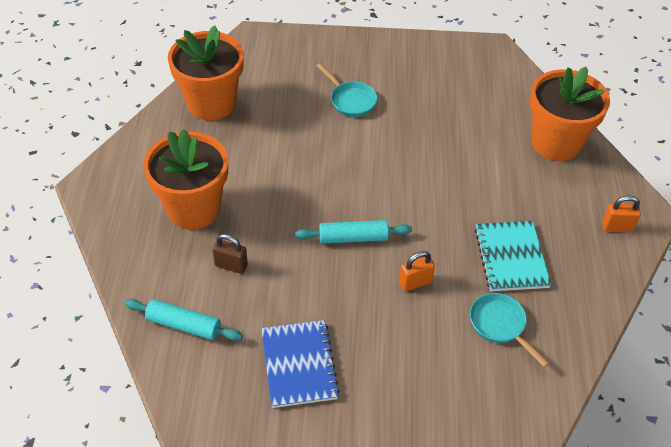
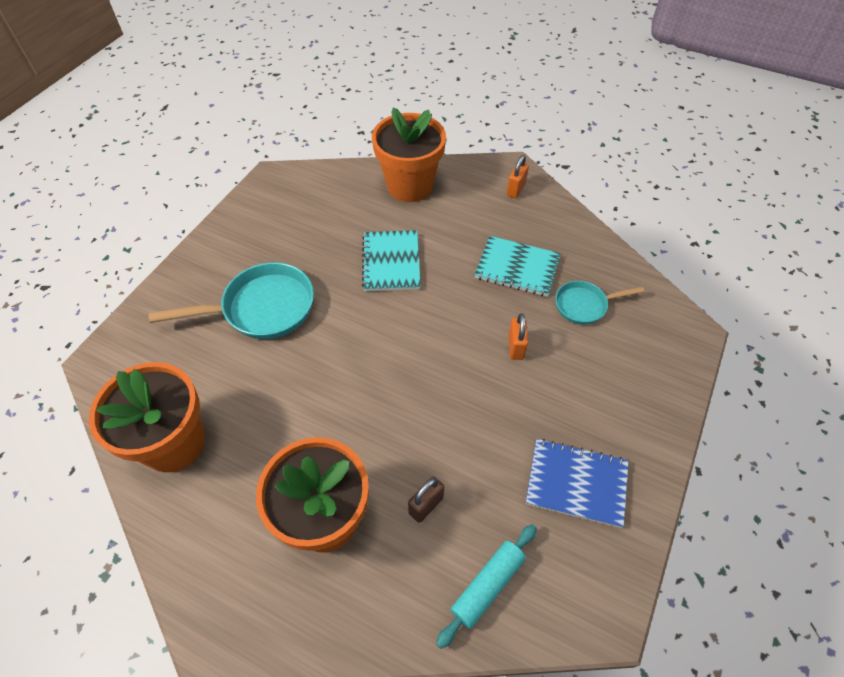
camera: 65 degrees left, 5 degrees up
(350, 100) = (262, 308): turquoise pan -> turquoise pan, size x1.74
(353, 238) = (441, 376): turquoise rolling pin -> none
(453, 162) = (391, 262): none -> turquoise notebook

